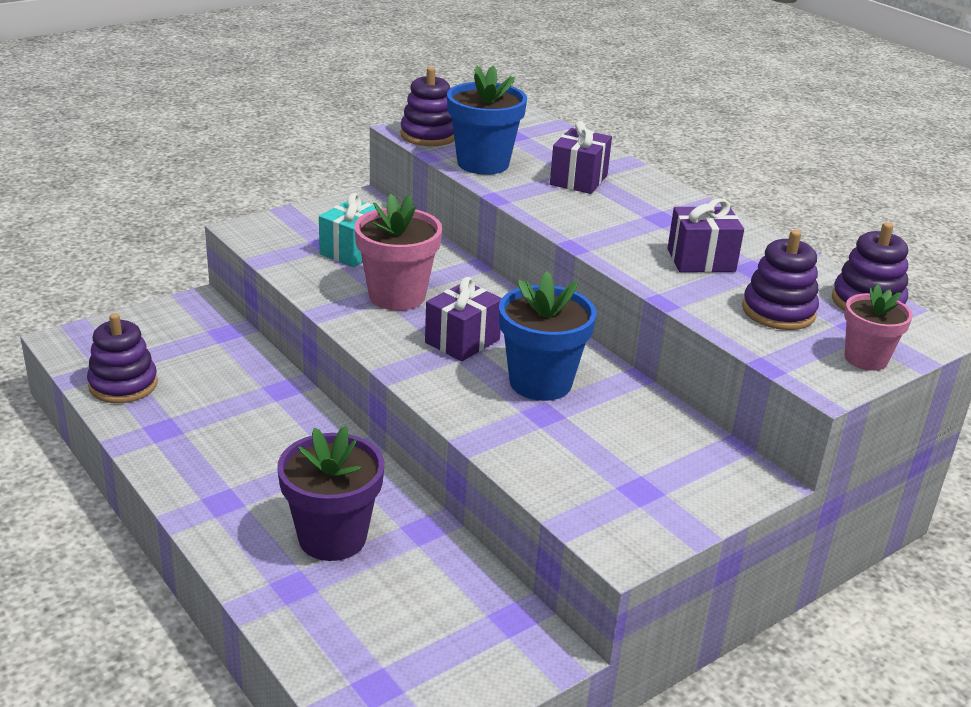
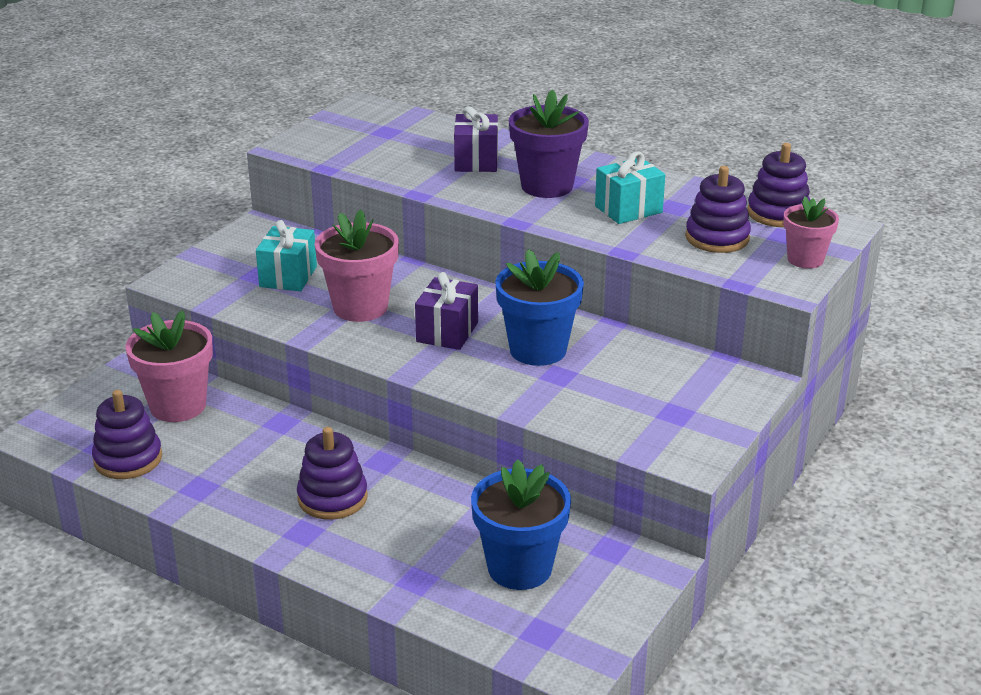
camera: 20 degrees left, 0 degrees up
(203, 348) = (178, 406): none -> pink flower pot
(332, 537) = (421, 532): purple flower pot -> purple flower pot (547, 186)
(429, 135) = (310, 149): purple stacking toy -> purple stacking toy (332, 498)
(483, 163) = (381, 165): blue flower pot -> blue flower pot (519, 568)
(701, 260) = (628, 209): purple gift -> turquoise gift

